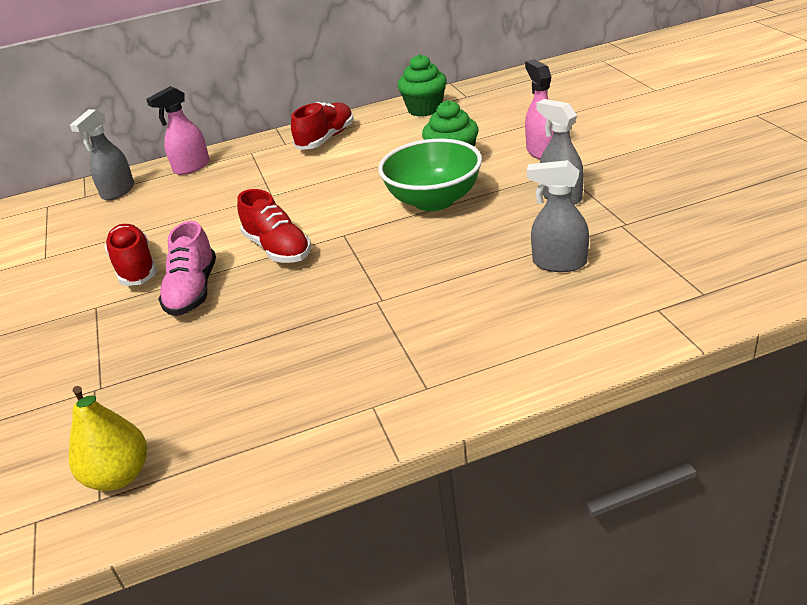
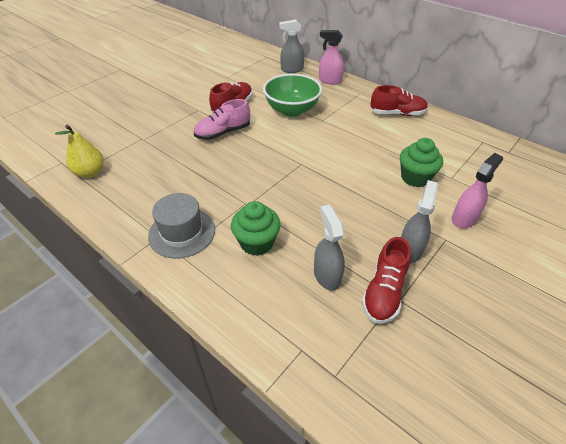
camera: 55 degrees right, 10 degrees up
(278, 249) = (273, 145): red shoe -> red shoe (384, 292)
(384, 377) = (182, 232): none -> grey hat
(424, 109) = (471, 139): green cupcake -> green cupcake (257, 243)
(434, 200) = (361, 187): green bowl -> green bowl (292, 110)

